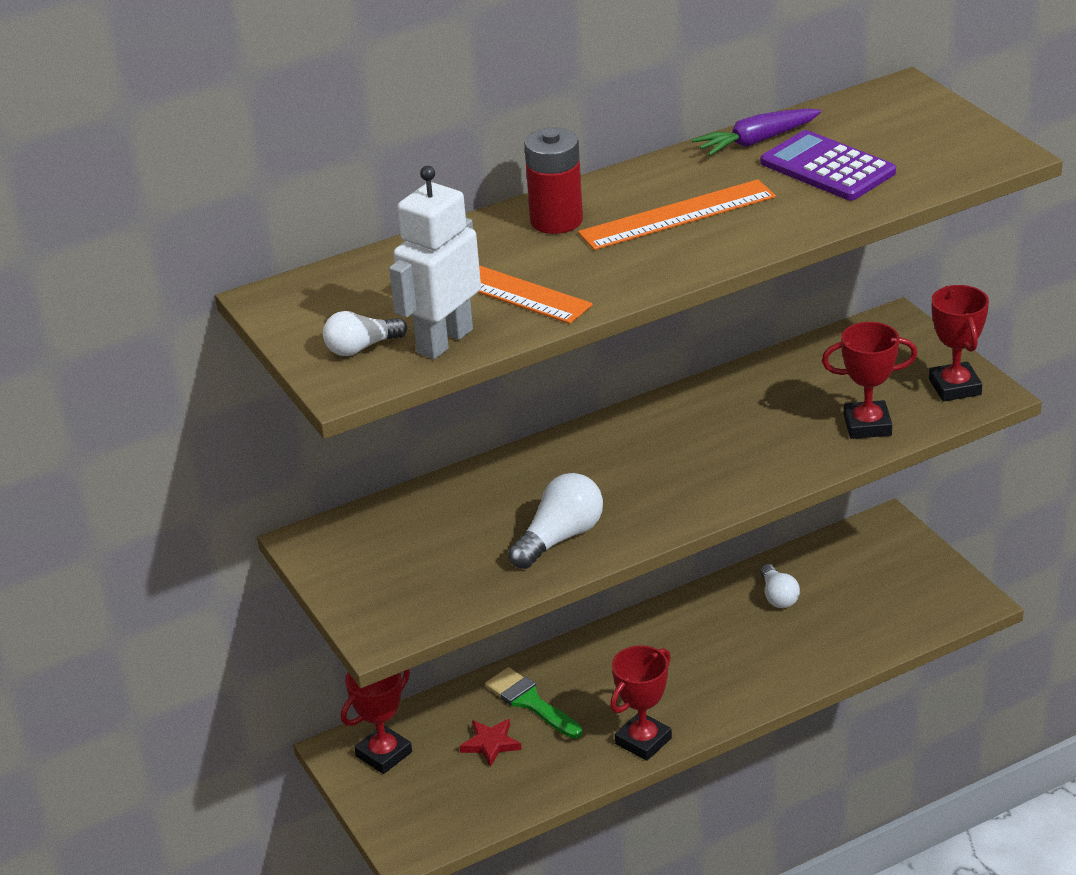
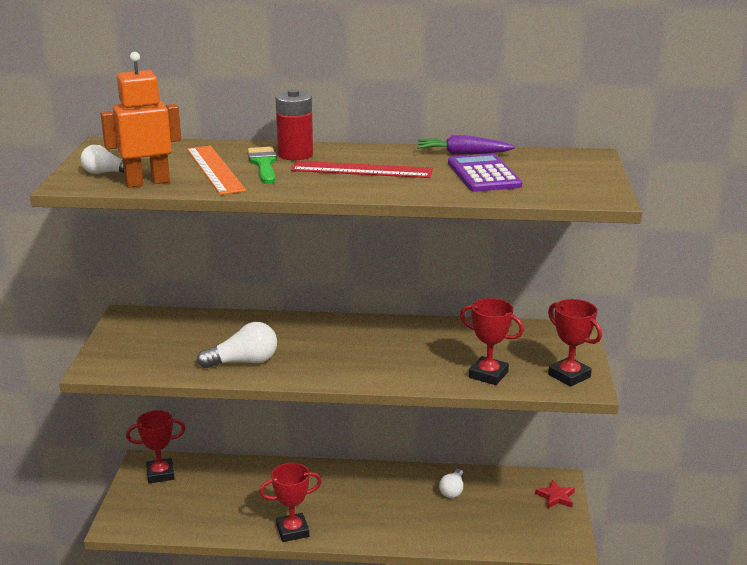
camera: 30 degrees right, 10 degrees down
(444, 341) = (147, 182): white robot -> orange robot
(490, 744) = (215, 494): red star -> red star (556, 497)
(530, 702) = (259, 483): green brush -> green brush (263, 164)
(677, 215) = (362, 170): orange ruler -> red ruler
(955, 387) = (569, 376): red trophy -> red trophy turned 60 degrees counterclockwise

